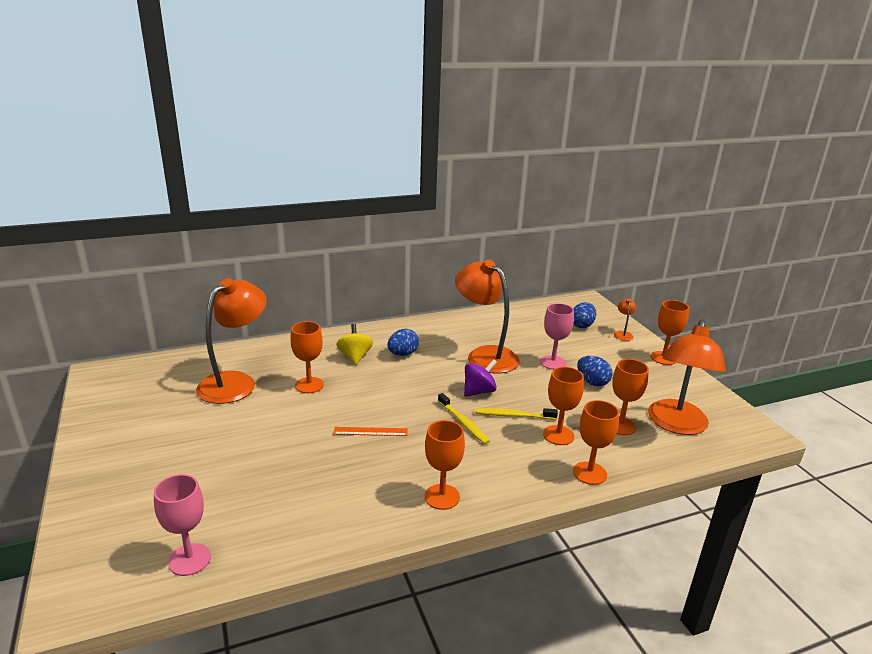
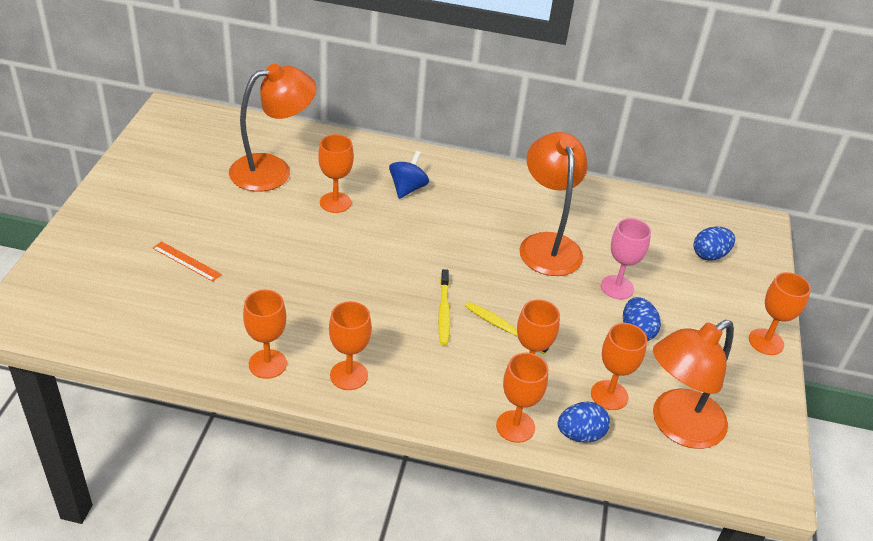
camera: 30 degrees right, 15 degrees up
(189, 559) = (108, 325): pink goblet -> none
(355, 357) = (407, 188): yellow spinning top -> blue spinning top
(369, 520) = (267, 364): none -> orange goblet
(370, 431) = (347, 279): orange ruler -> orange ruler (186, 261)
(402, 354) = (459, 205): blue egg -> blue egg (580, 434)
(479, 391) = (496, 284): purple spinning top -> none
(623, 334) = (751, 288): orange lamp -> none

